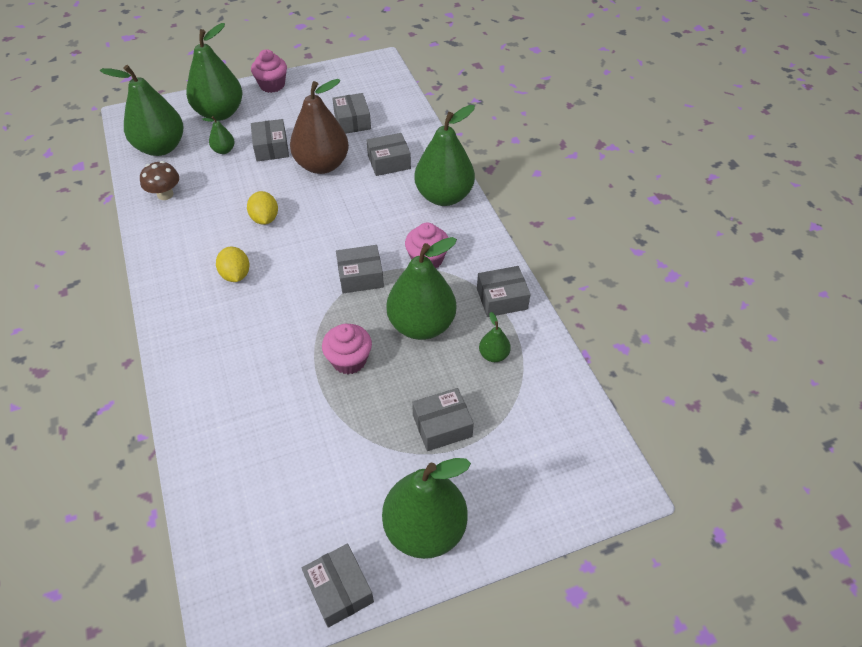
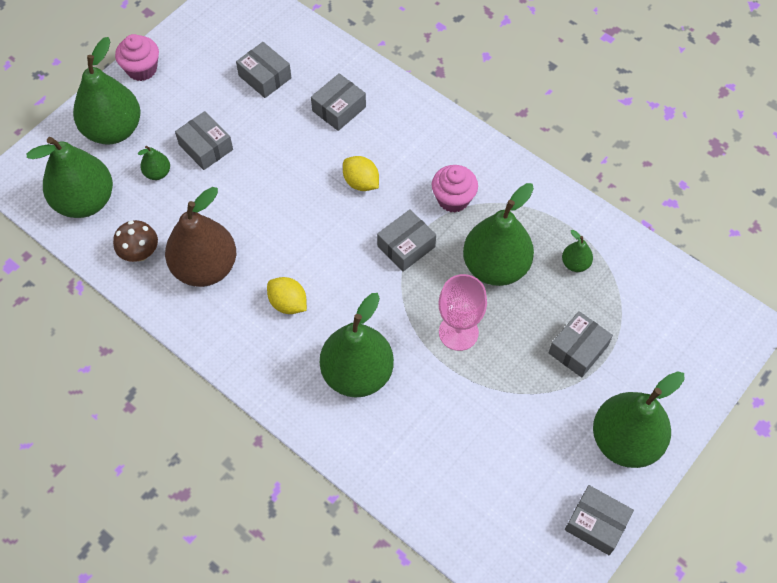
camera: 30 degrees left, 10 degrees up
(265, 219) = (266, 230): yellow lemon -> yellow lemon (361, 182)
(322, 165) = (275, 143): brown pear -> brown pear (205, 267)
(349, 360) = (458, 332): pink cupcake -> pink goblet
(444, 196) = (420, 123): green pear -> green pear (357, 374)
(502, 299) = (545, 206): grey box -> none

